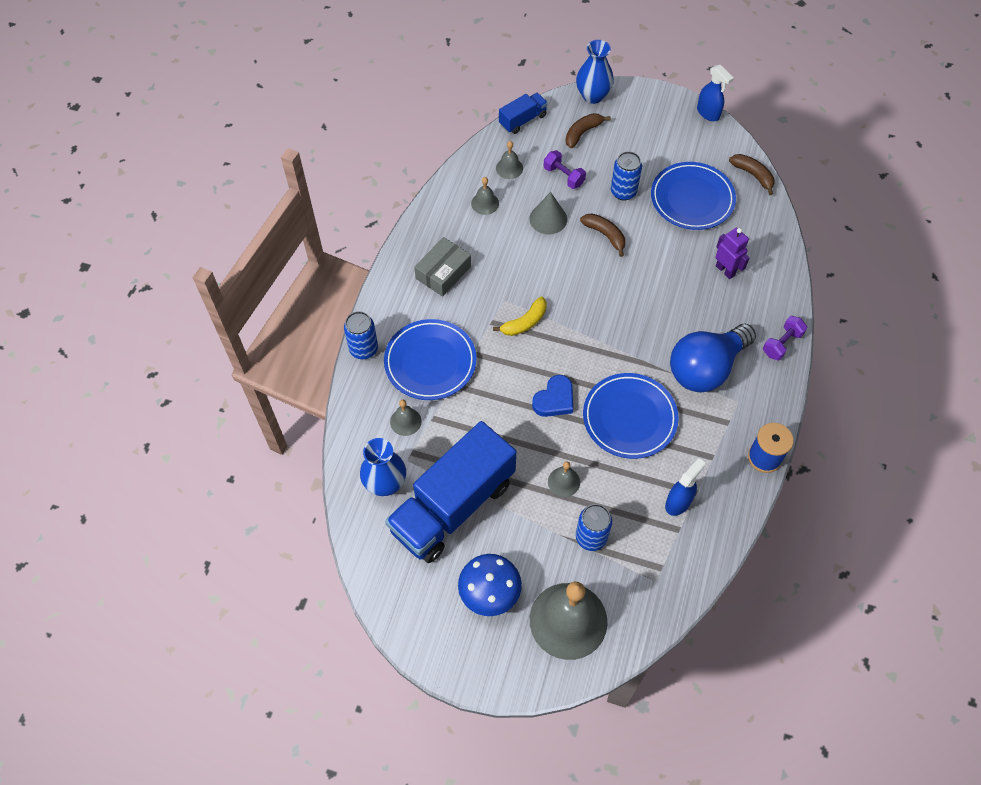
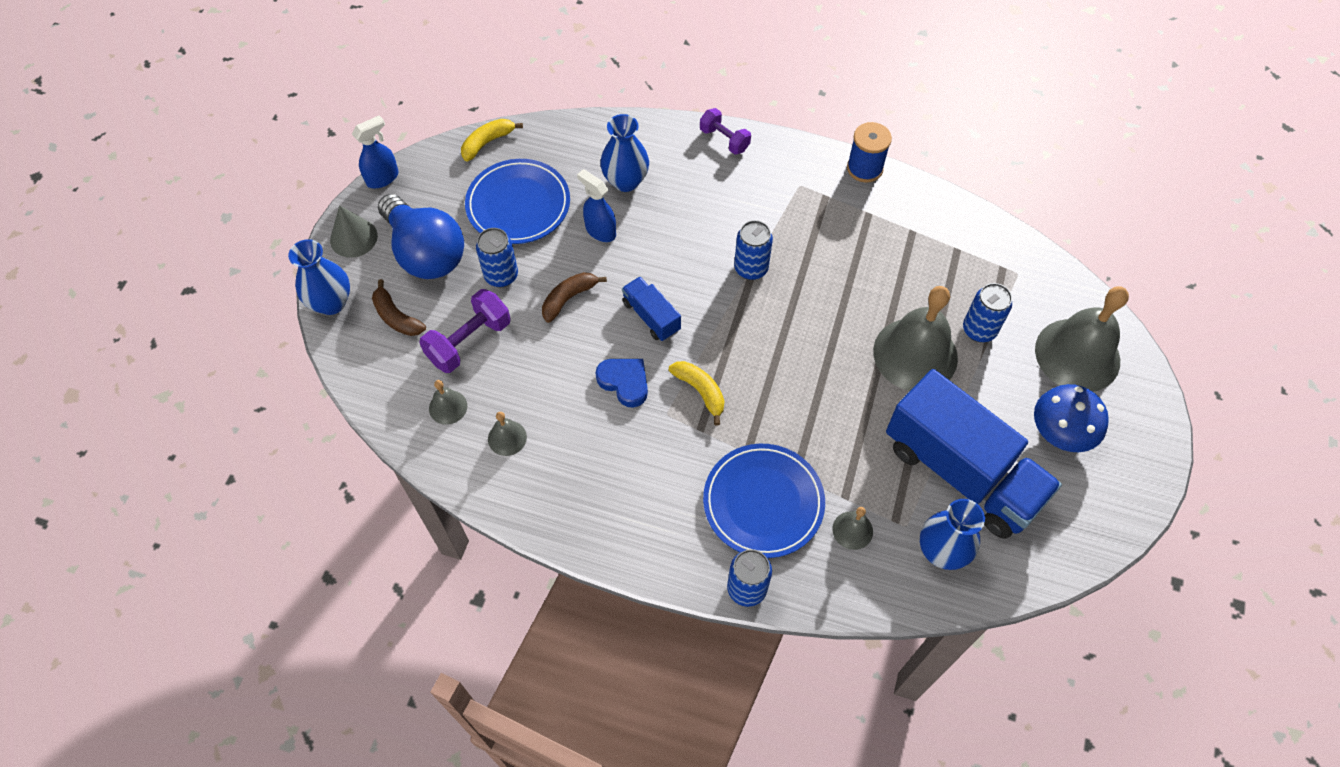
camera: 90 degrees left, 0 degrees up
(443, 272) = (621, 489): grey box -> none
(522, 120) = (362, 389): blue truck -> blue truck (651, 316)
(548, 219) = (539, 361): grey cone -> grey cone (353, 238)
(554, 399) = (809, 361): blue heart -> blue heart (624, 382)
(563, 176) = (469, 341): purple dumbbell -> purple dumbbell, size x1.52
(564, 481) = (915, 354): grey bell -> grey bell, size x2.26
(629, 418) = (827, 286): blue plate -> none
(643, 360) = (751, 268): none -> blue can
(678, 502) = (926, 247): blue spray bottle -> blue spray bottle (600, 231)
(705, 368) = (759, 210): blue light bulb -> blue light bulb (425, 252)
(725, 270) = (625, 181): purple robot -> blue vase
(753, 175) = (487, 142): brown banana -> yellow banana

